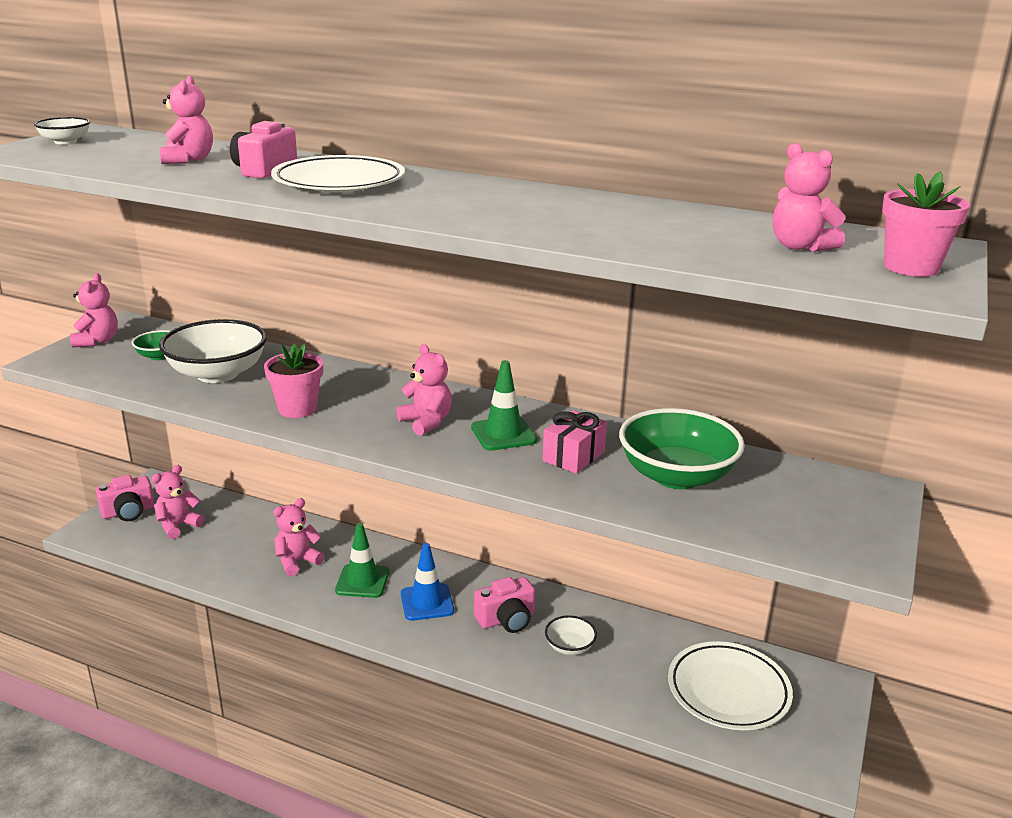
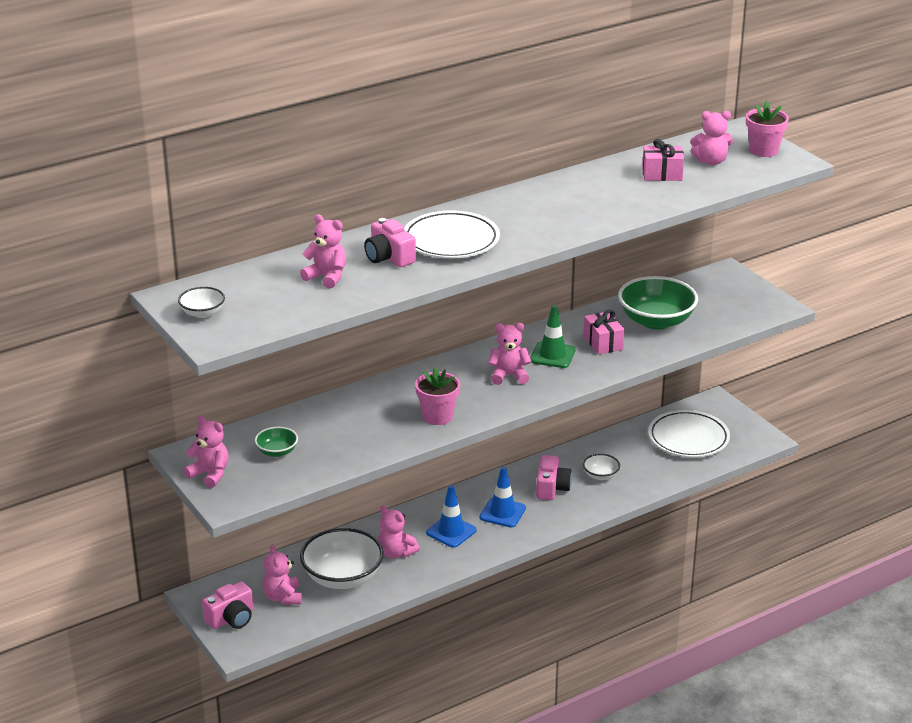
camera: 55 degrees left, 5 degrees up
(128, 512) = (231, 618): pink camera -> pink camera turned 45 degrees clockwise
(217, 374) = (341, 434): white bowl -> white bowl (342, 577)
(297, 561) = (396, 553): pink teddy bear -> pink teddy bear turned 45 degrees counterclockwise
(362, 581) = (451, 531): green traffic cone -> blue traffic cone
(700, 231) = (662, 174): none -> pink gift

